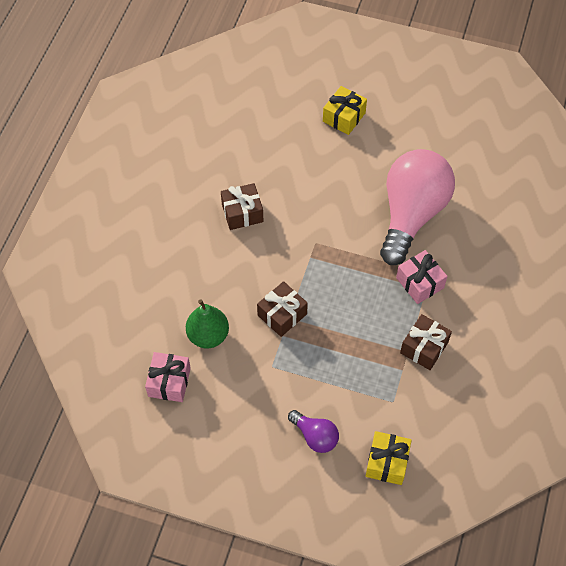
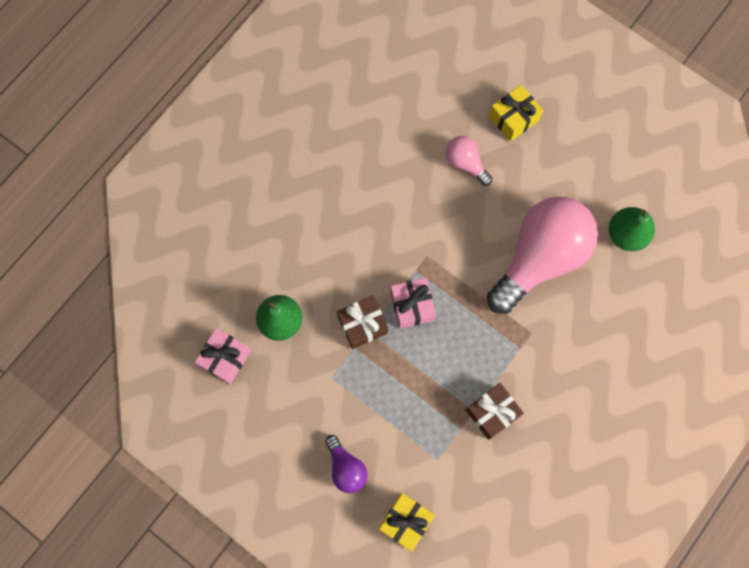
camera: 20 degrees right, 15 degrees up
(242, 213) = (365, 195): brown gift -> none
(318, 162) = (465, 163): none -> pink light bulb
(420, 283) = (517, 339): pink gift -> pink gift (412, 306)
(474, 174) = (626, 234): none -> green pear

